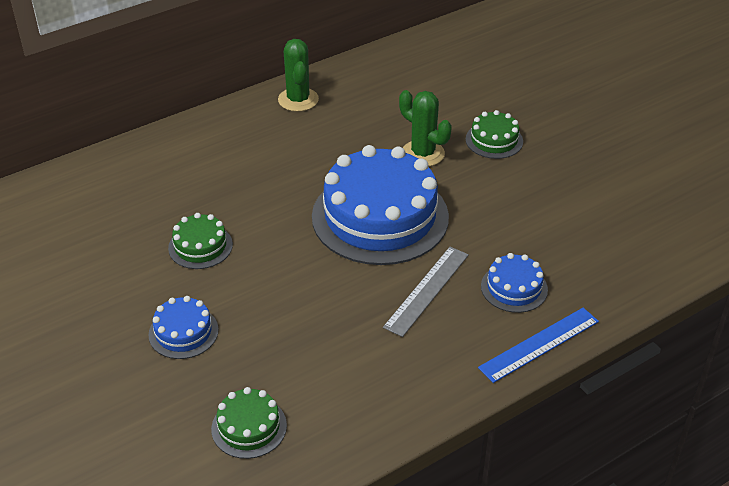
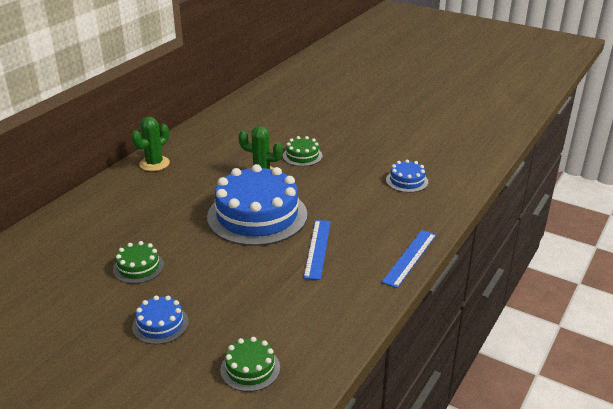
camera: 25 degrees left, 10 degrees down
(298, 100) = (154, 164): green cactus -> green cactus turned 75 degrees clockwise
(427, 290) = (317, 248): grey ruler -> blue ruler
(514, 288) = (372, 231): blue cake -> blue cake (407, 181)

